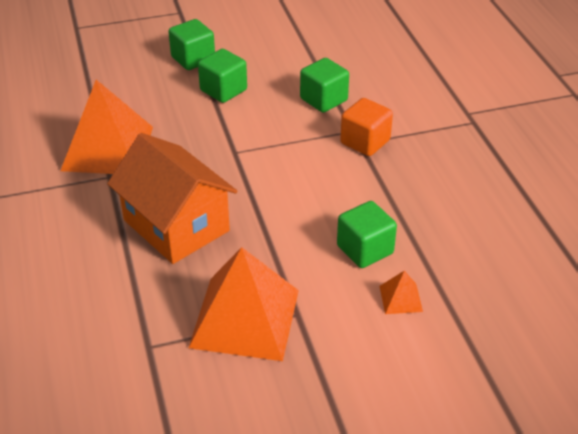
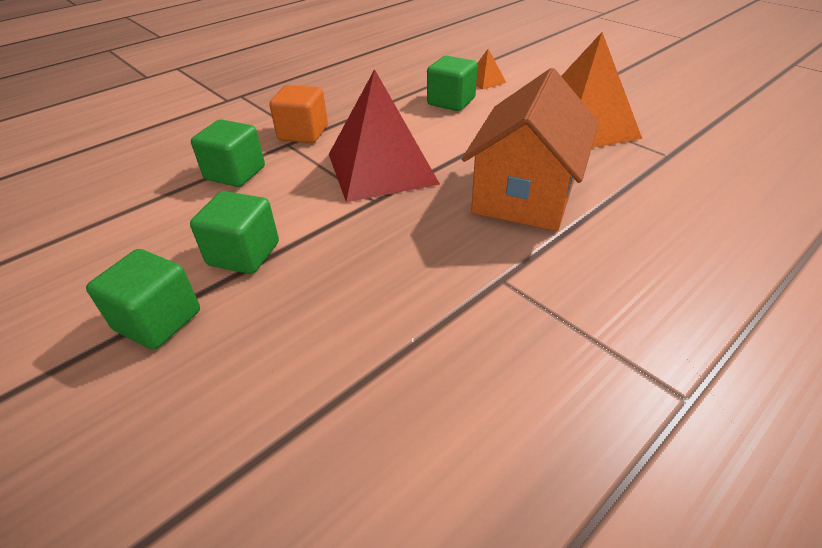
camera: 115 degrees left, 0 degrees up
(108, 148) = (448, 309): orange pyramid -> none
(274, 167) = (381, 168): none -> red pyramid

